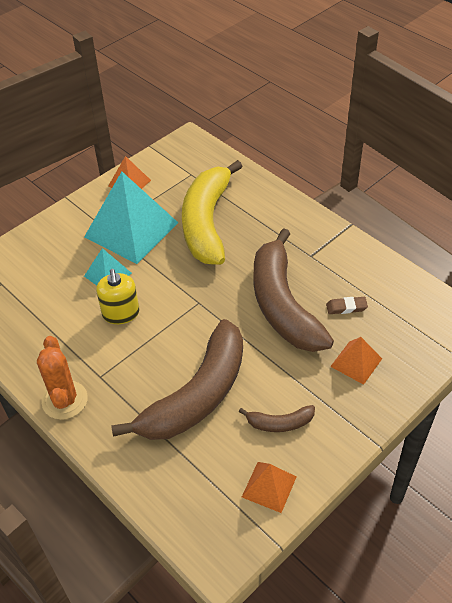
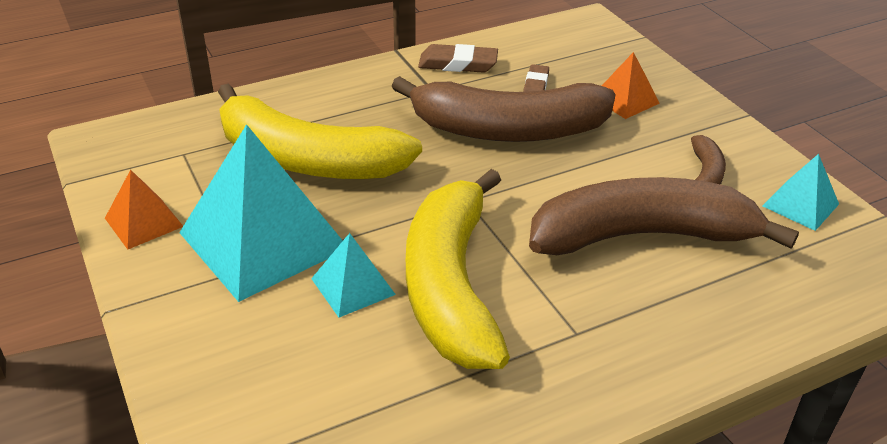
camera: 75 degrees left, 10 degrees down
(65, 400) = (615, 385): orange cactus -> none
(121, 313) = (451, 285): yellow soap dispenser -> yellow banana
(197, 395) = (642, 235): brown banana -> brown banana turned 60 degrees counterclockwise
(269, 486) = (800, 205): orange pyramid -> turquoise pyramid
(351, 259) = (458, 64): none -> brown eraser

